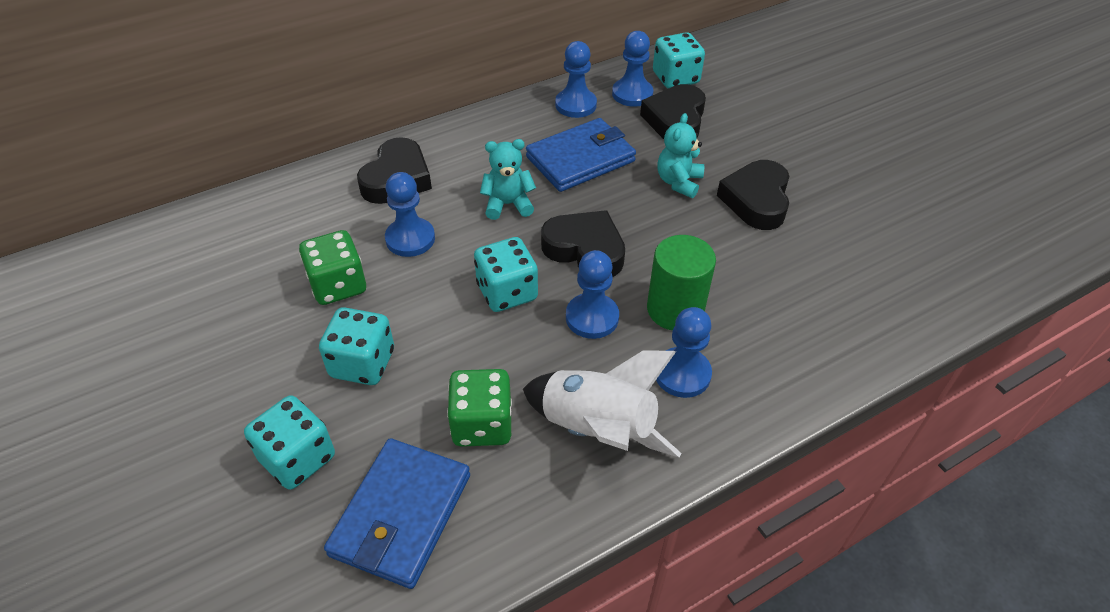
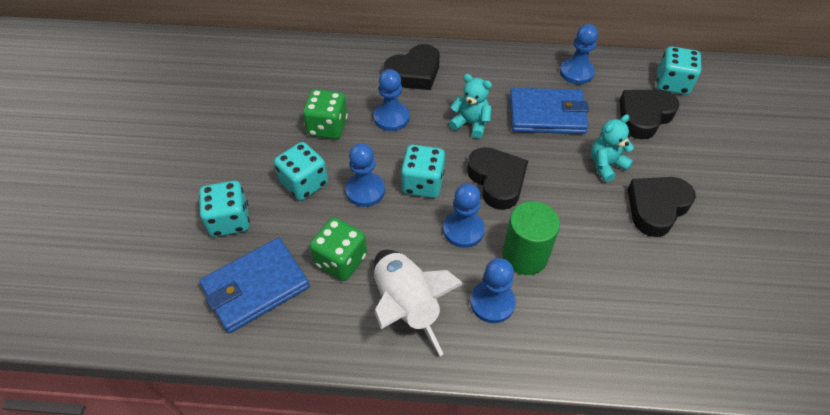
camera: 35 degrees right, 5 degrees up
(632, 94) = (626, 82): blue pawn -> blue pawn (365, 191)

